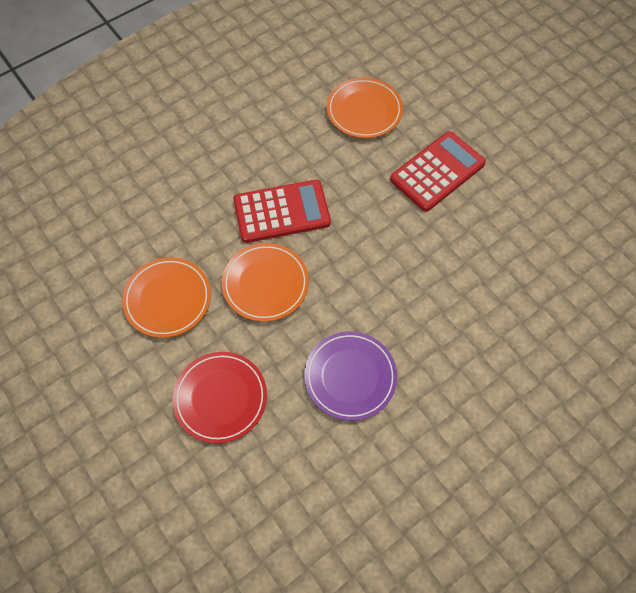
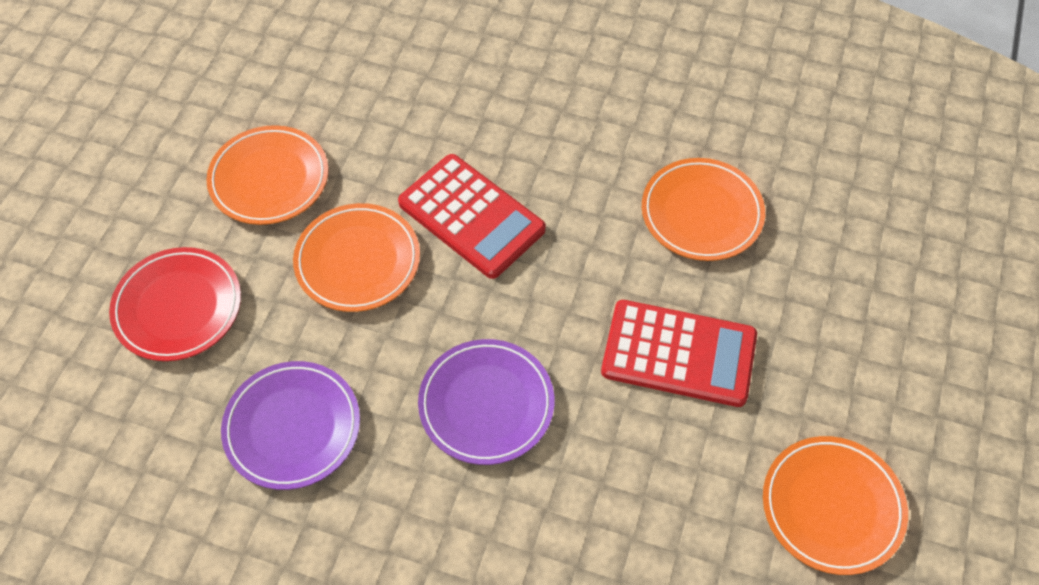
camera: 55 degrees right, 5 degrees down
(404, 273) = (486, 404): none -> purple plate
(559, 164) = (832, 507): none -> orange plate

